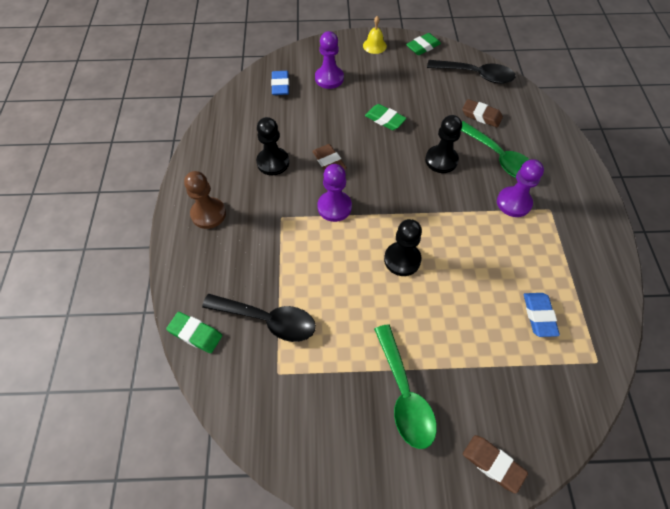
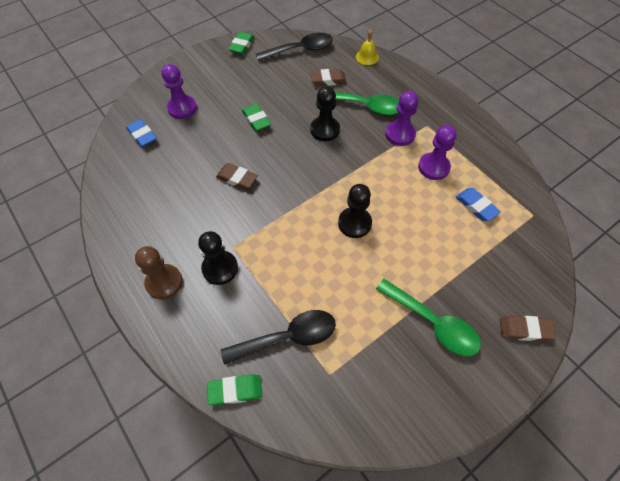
camera: 35 degrees left, 0 degrees up
(273, 162) = (188, 205): black pawn -> black pawn (220, 268)
(334, 207) = (270, 213): purple pawn -> purple pawn (433, 167)
(374, 45) = (200, 62): yellow bell -> yellow bell (367, 57)
(385, 120) = (256, 120): green eraser -> green eraser turned 60 degrees clockwise

